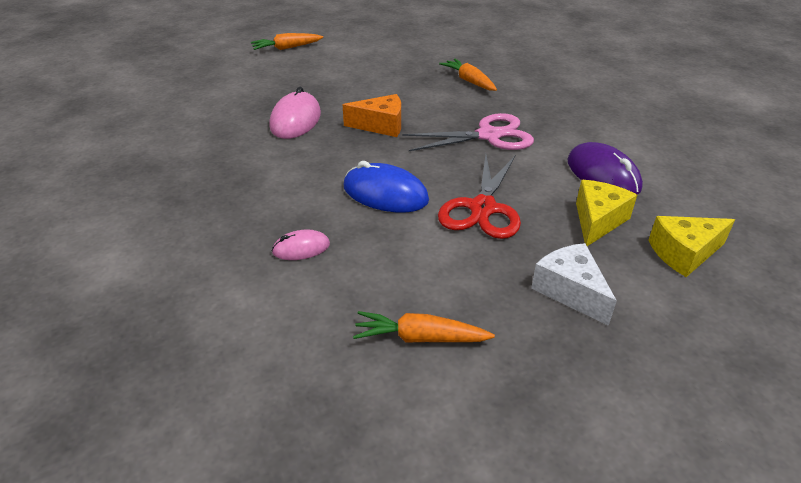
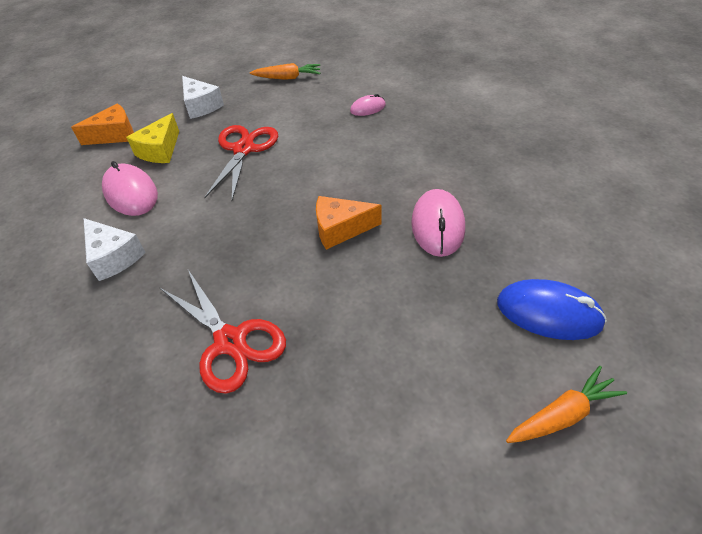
camera: 175 degrees right, 10 degrees up
(385, 193) = (320, 152): blue mouse -> blue mouse (548, 313)
(469, 81) = (230, 341): orange carrot -> red scissors
(489, 136) = (223, 229): pink scissors -> none
(583, 127) = (114, 257): none -> white cheese
(603, 175) = (131, 193): purple mouse -> pink mouse
(684, 253) = (115, 135): yellow cheese -> orange cheese

